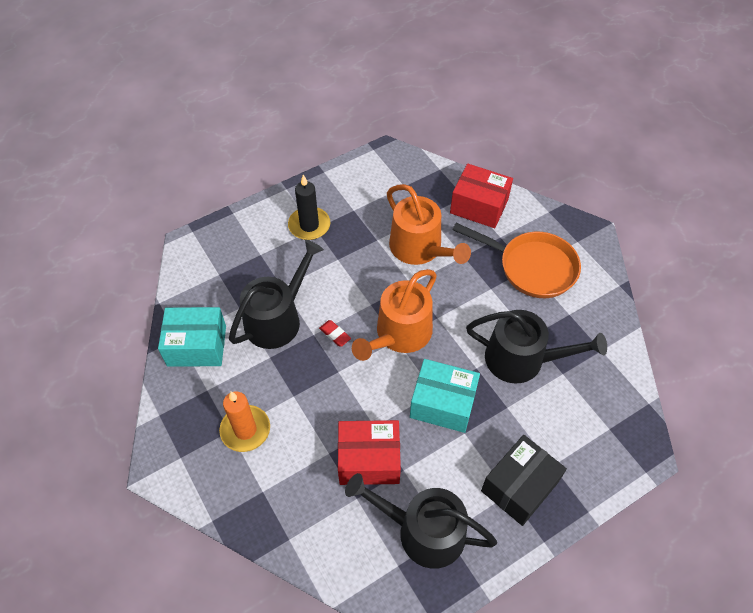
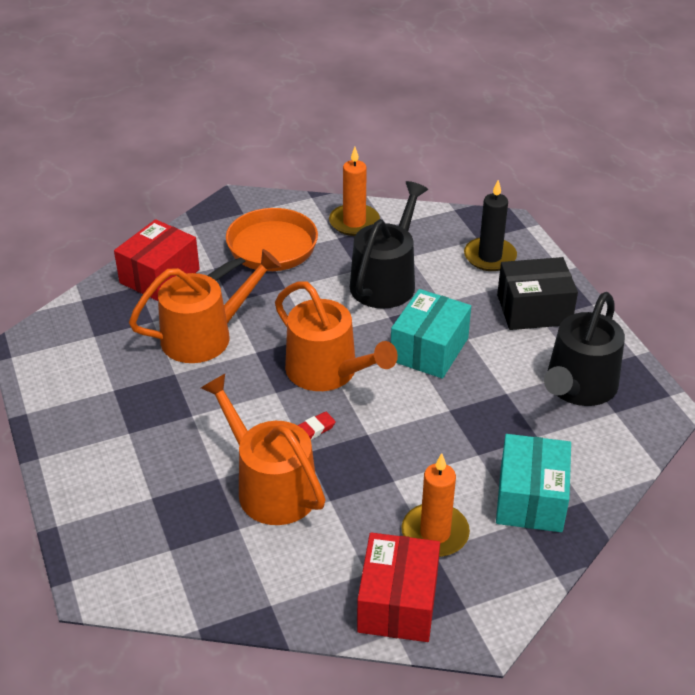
camera: 80 degrees left, 15 degrees down
(197, 346) = (291, 581): turquoise box -> turquoise box (530, 499)
(277, 318) = (270, 486): black watering can -> orange watering can
(309, 225) = (121, 438): black candle -> black candle (490, 257)
(369, 460) = (491, 419): red box -> red box (398, 603)
(519, 486) = (534, 309): black box -> black box turned 60 degrees counterclockwise
(595, 323) = (354, 222): none -> orange candle

